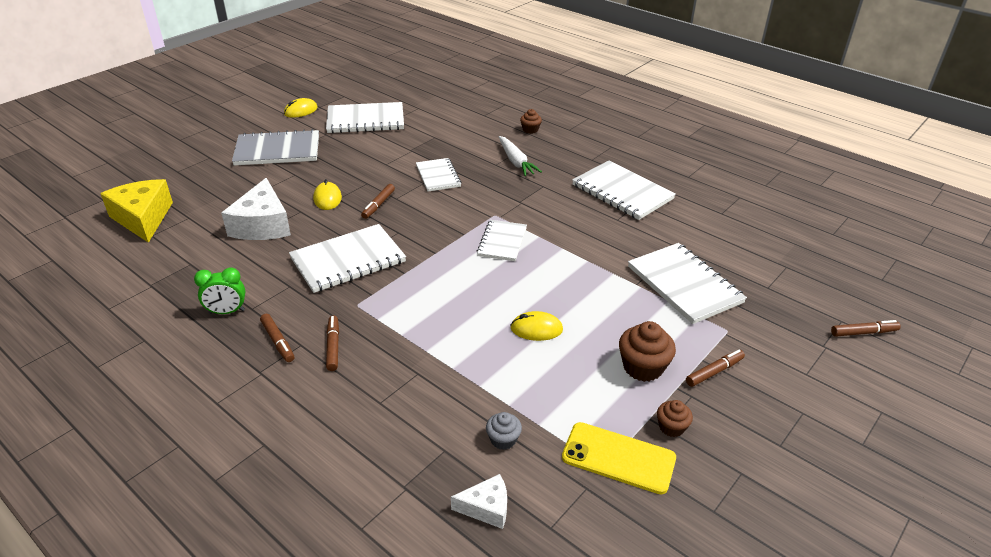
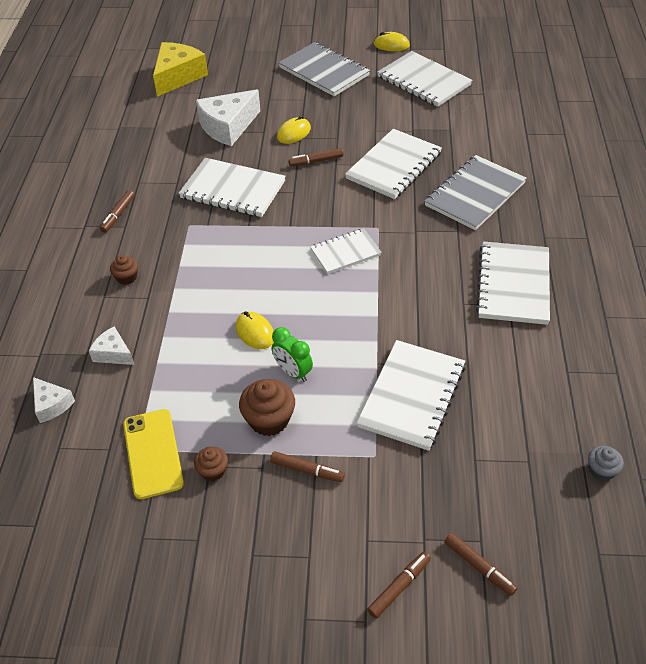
camera: 55 degrees right, 10 degrees up
(227, 312) = (125, 174): green clock -> green clock (293, 372)
(333, 346) = (136, 242): brown marker -> brown marker (399, 587)
(438, 176) = (394, 166): white notebook -> white notebook, size x1.62
(465, 429) = (113, 353): none -> white cheese
(503, 439) = (120, 379): grey cupcake -> grey cupcake (601, 470)
(516, 162) = (475, 194): white carrot -> grey notebook
(530, 130) = (541, 173): brown cupcake -> brown cupcake (127, 277)

